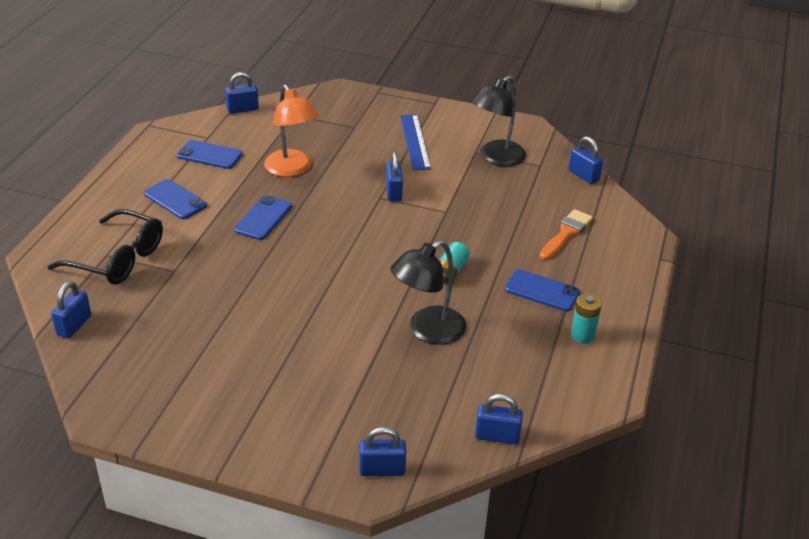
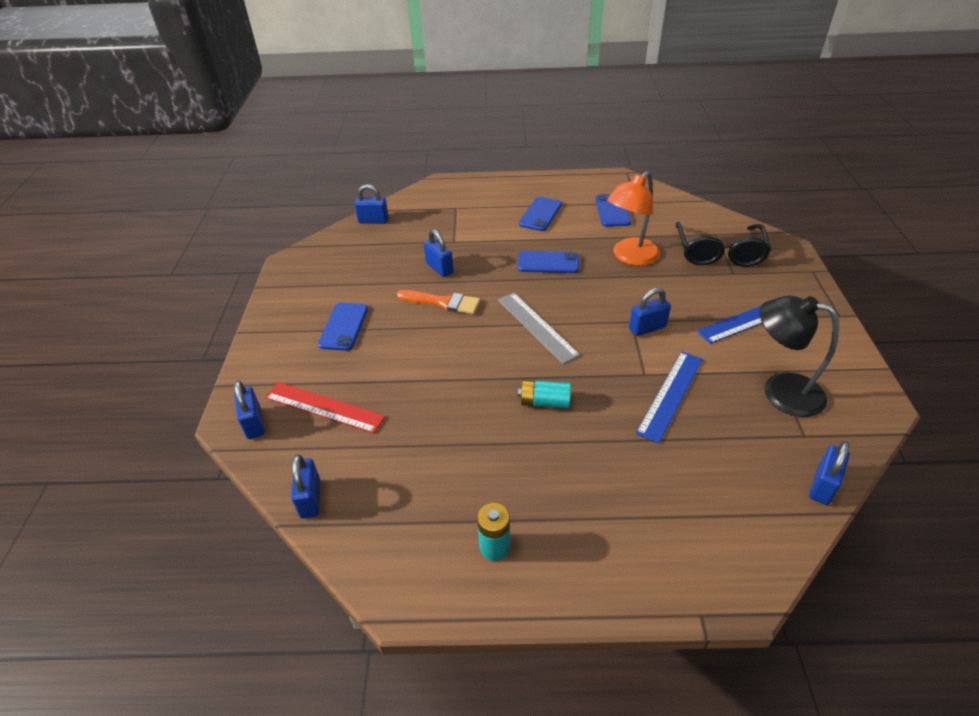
camera: 75 degrees right, 5 degrees up
(118, 259) = (453, 214): black glasses -> black glasses (719, 253)
(242, 109) = (694, 205): blue padlock -> blue padlock (439, 268)
(353, 251) = (536, 326): none -> grey ruler
(385, 413) = (324, 407): none -> red ruler
(427, 331) = (445, 408): black lamp -> none
(475, 207) = (671, 395): none -> blue ruler
(542, 291) = (556, 489): blue phone -> blue phone (344, 326)
(566, 233) = (681, 491): orange brush -> orange brush (443, 302)

